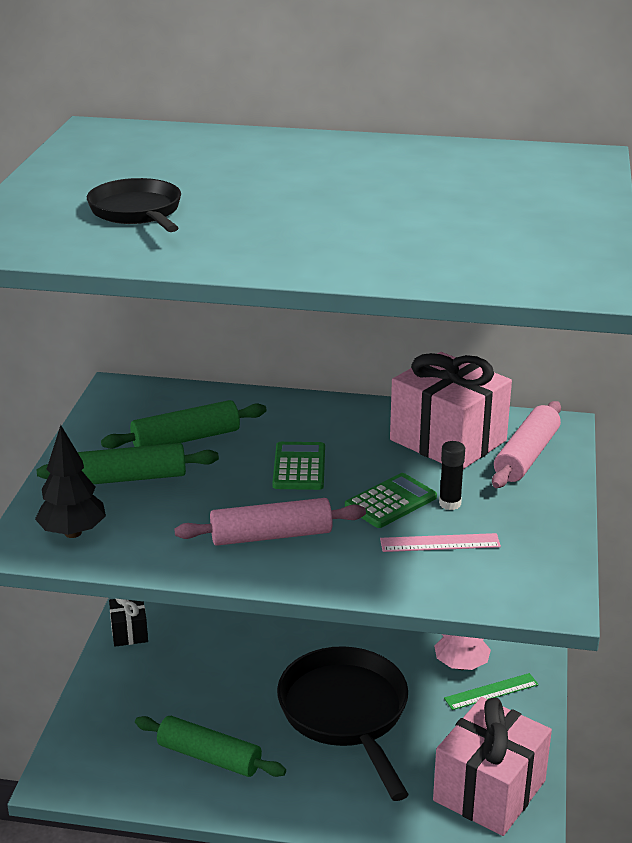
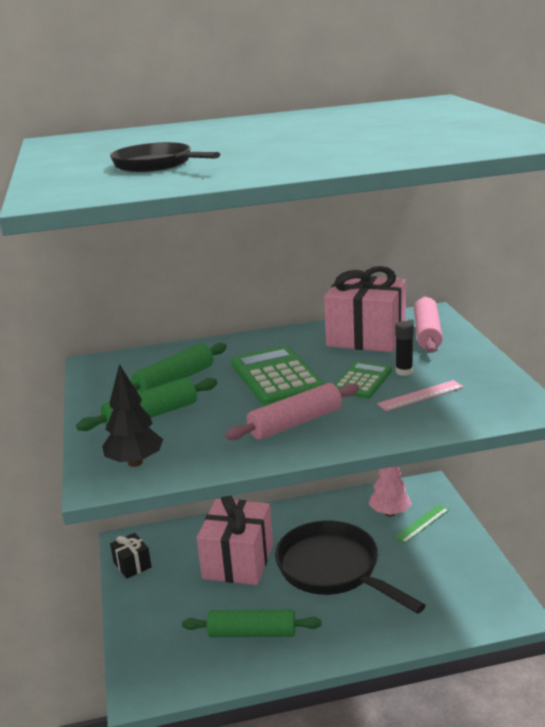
camera: 20 degrees left, 5 degrees down
(299, 467) = (276, 377): green calculator -> green calculator, size x1.63
(489, 790) = (467, 587): pink gift -> pink gift (238, 561)

